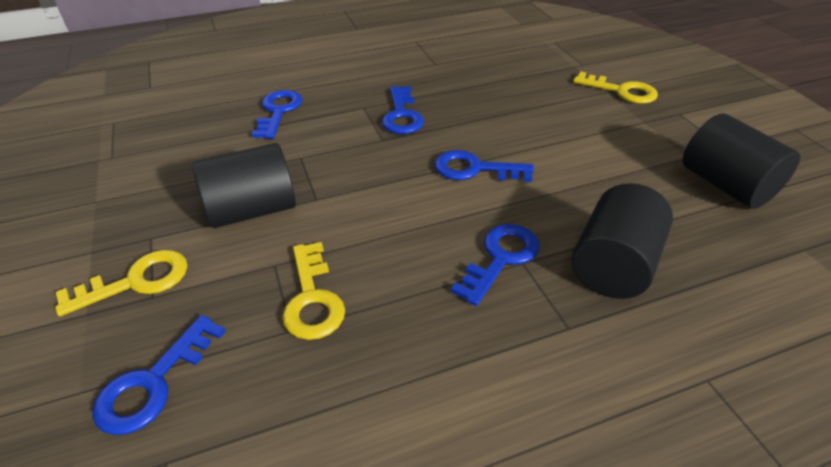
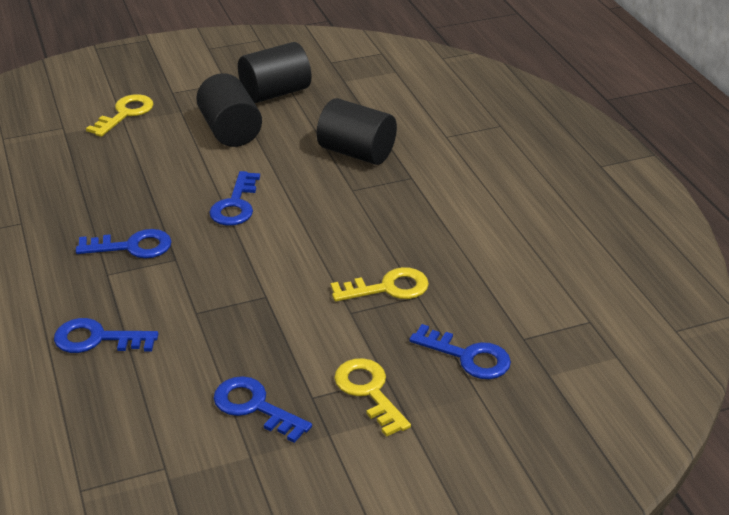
camera: 90 degrees left, 5 degrees down
(252, 210) = (278, 335): black cylinder -> black cylinder (230, 131)
(501, 258) = (348, 199): blue key -> blue key (254, 406)

